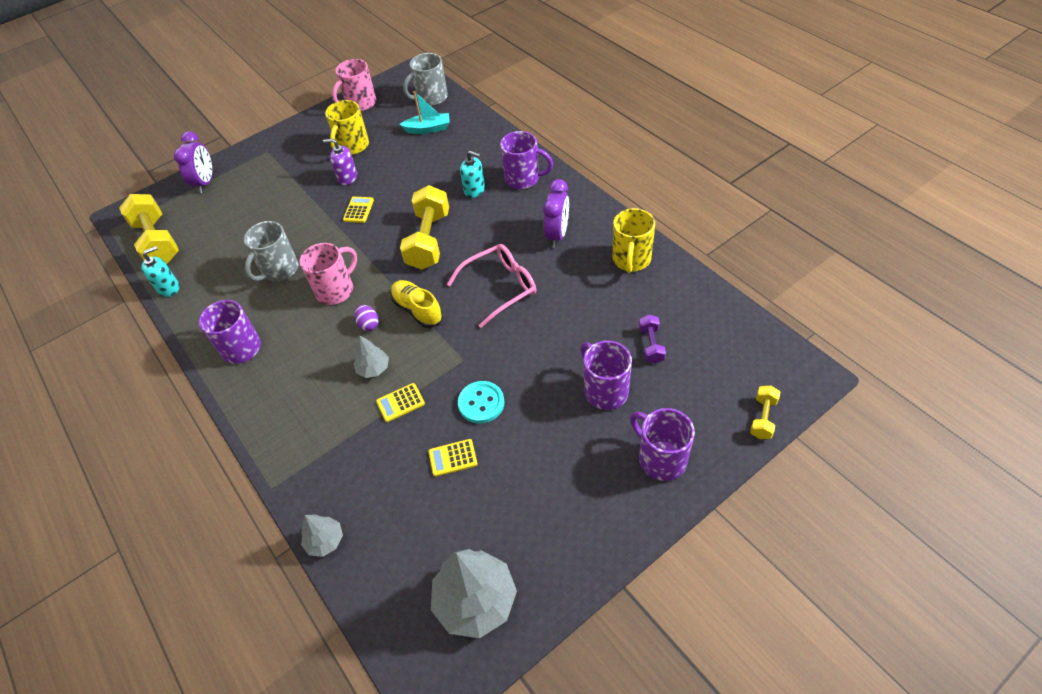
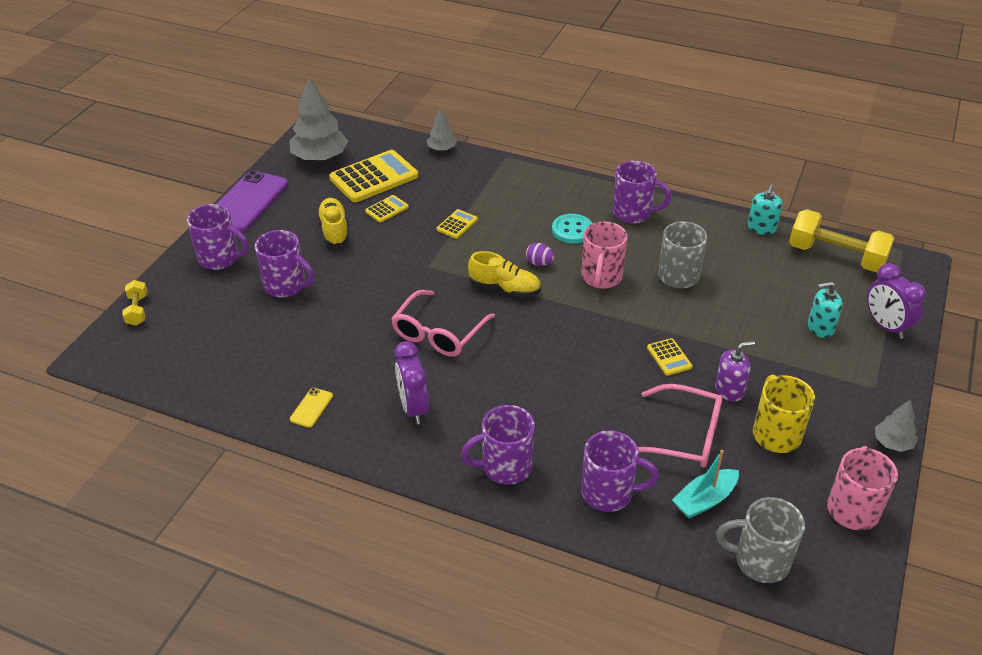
camera: 145 degrees right, 10 degrees down
(373, 368) = (501, 236): grey tree -> grey tree (892, 443)
(403, 162) = (684, 436): none -> pink glasses
(429, 240) = (555, 352): yellow dumbbell -> none
(431, 98) = (759, 561): grey mug -> grey mug turned 105 degrees counterclockwise
(434, 523) = (374, 177): none -> yellow calculator
(474, 190) = (555, 429): turquoise soap dispenser -> turquoise soap dispenser (820, 328)
(475, 147) = (609, 493): none -> purple mug
(481, 403) = (389, 245): turquoise button -> turquoise button (572, 230)
(524, 449) = (334, 230): none -> yellow shoe
(601, 548) = (247, 201): none -> purple phone
(631, 260) = (311, 407): yellow mug -> yellow phone
(651, 345) = (257, 333): purple dumbbell -> none

